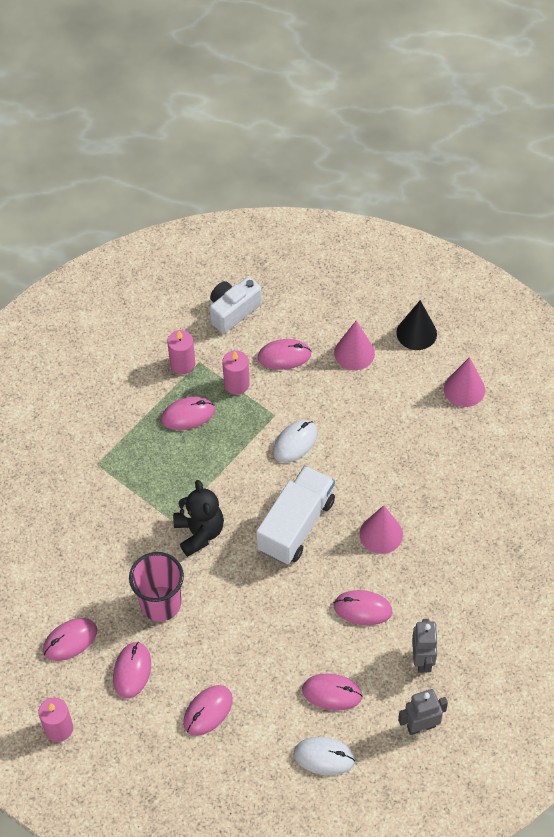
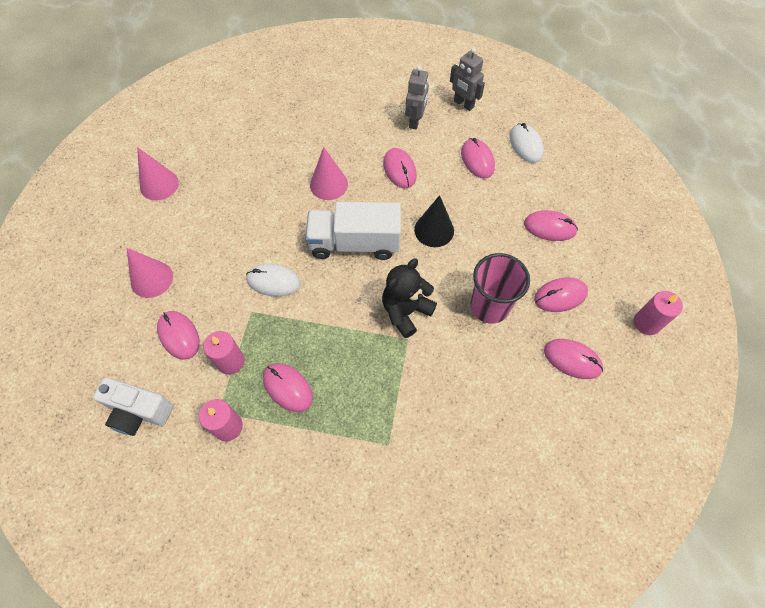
camera: 120 degrees left, 5 degrees up
(416, 333) = (109, 241): black cone -> black cone (434, 230)
(422, 660) = (415, 121): grey robot -> grey robot turned 135 degrees clockwise

